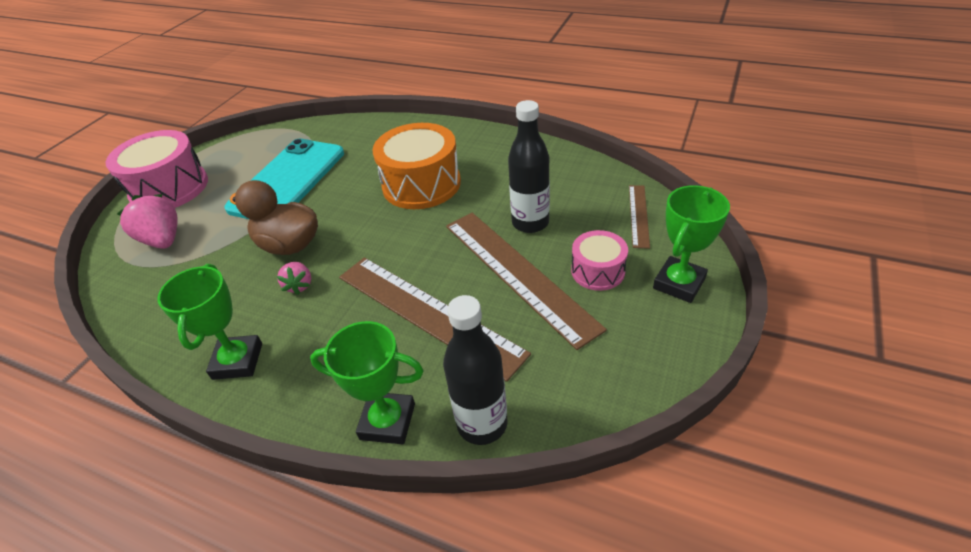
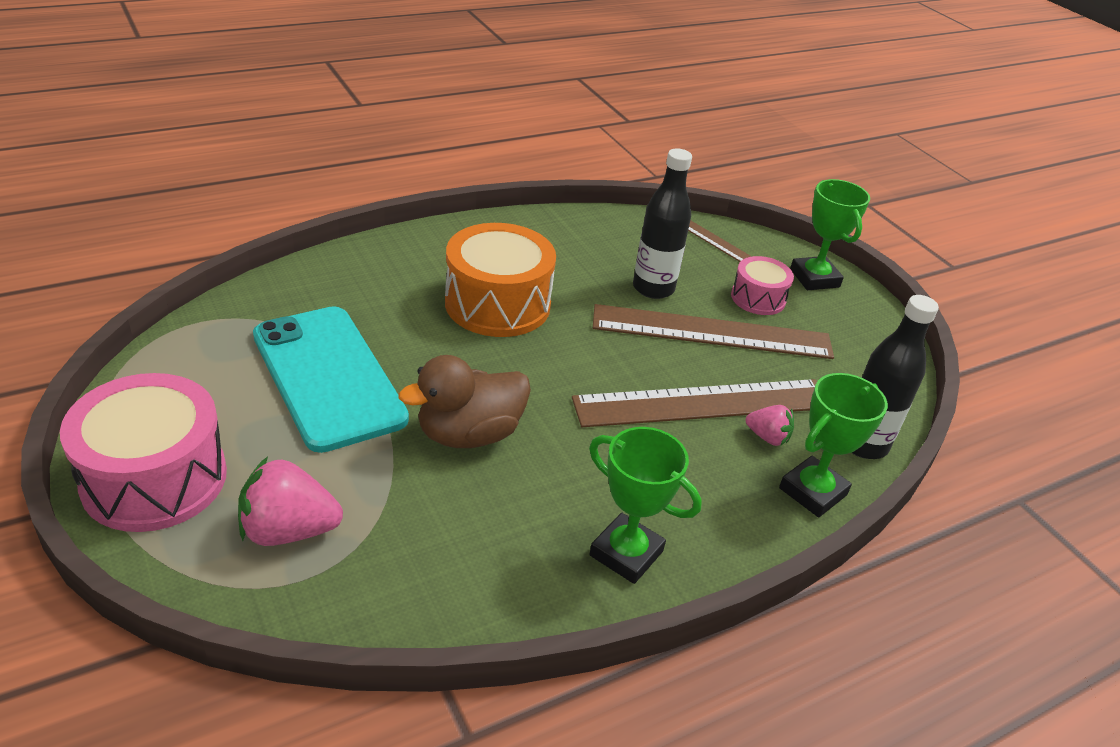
camera: 60 degrees left, 5 degrees down
(299, 285) = (555, 458): pink strawberry -> pink strawberry (767, 437)

